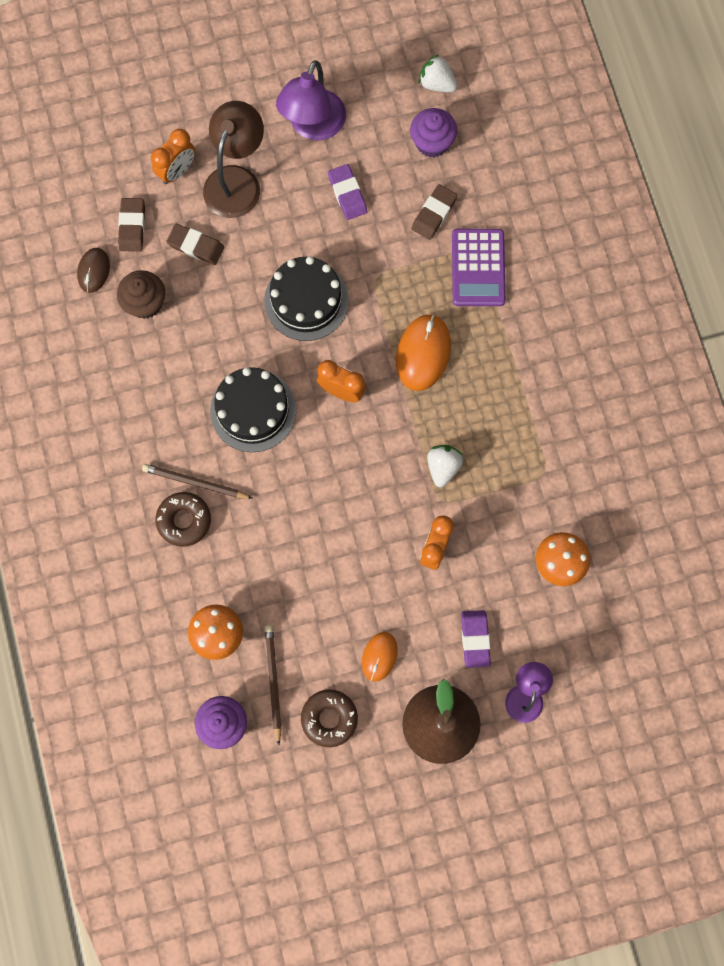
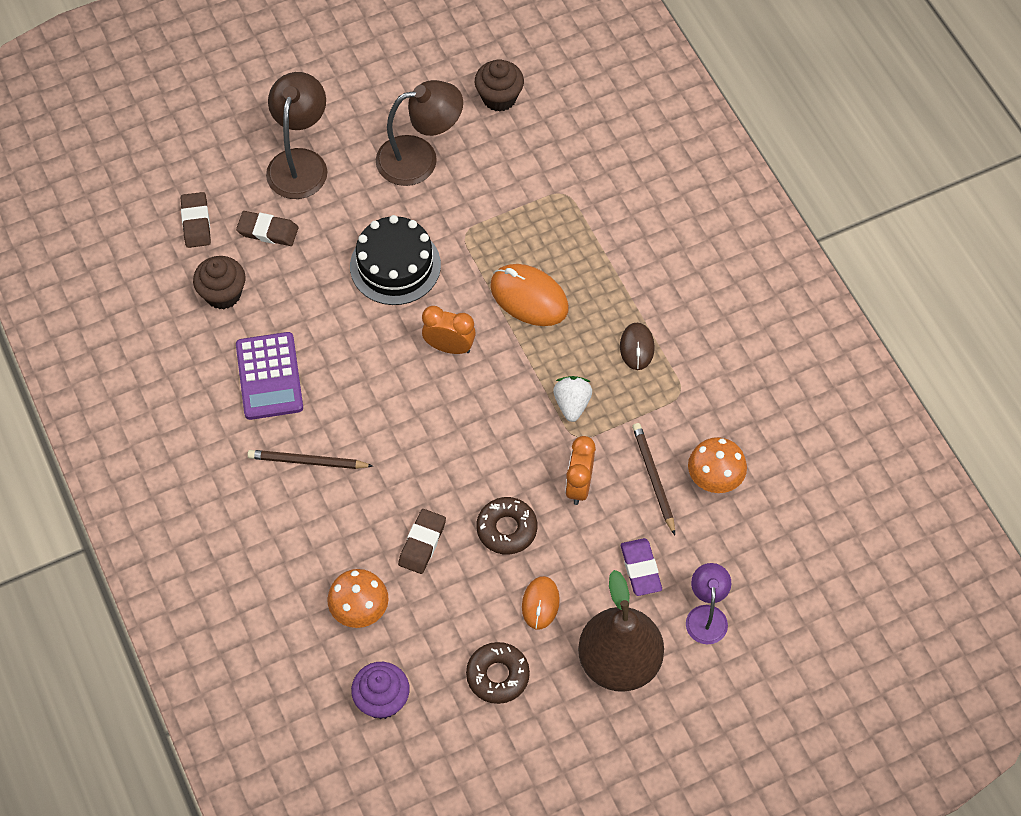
camera: 10 degrees left, 15 degrees down
(94, 271) = (161, 271): brown mouse -> brown mouse (637, 347)
(177, 171) = (235, 163): orange clock -> none
(184, 520) = (302, 501): brown donut -> brown donut (506, 529)
(253, 410) = (357, 380): black cake -> none
(273, 682) = (429, 649): brown pencil -> brown pencil (654, 478)
(313, 126) = (372, 100): purple lamp -> none
(347, 194) = (420, 158): purple eraser -> brown lamp
(423, 353) = (529, 297): orange mouse -> orange mouse turned 60 degrees counterclockwise
(432, 143) = (499, 98): purple cupcake -> brown cupcake
(434, 214) = (514, 163): brown eraser -> brown eraser (422, 543)
(437, 84) = (493, 43): white strawberry -> none
(478, 268) = (570, 207): purple calculator -> purple calculator (269, 376)

